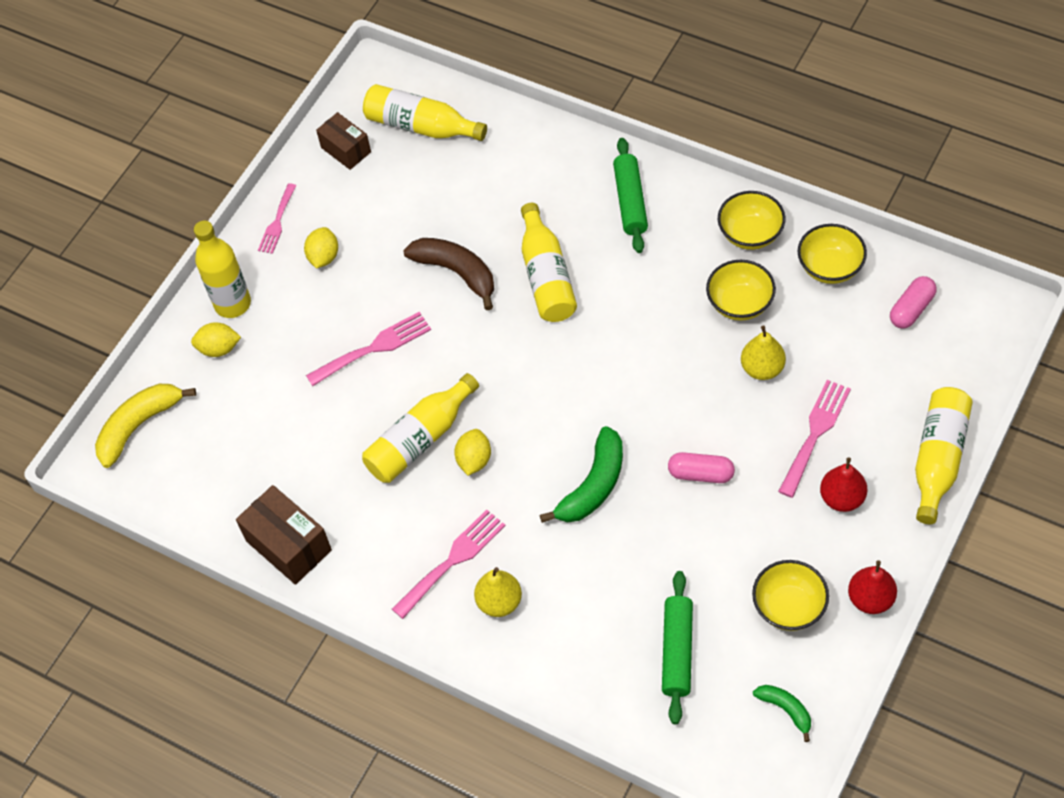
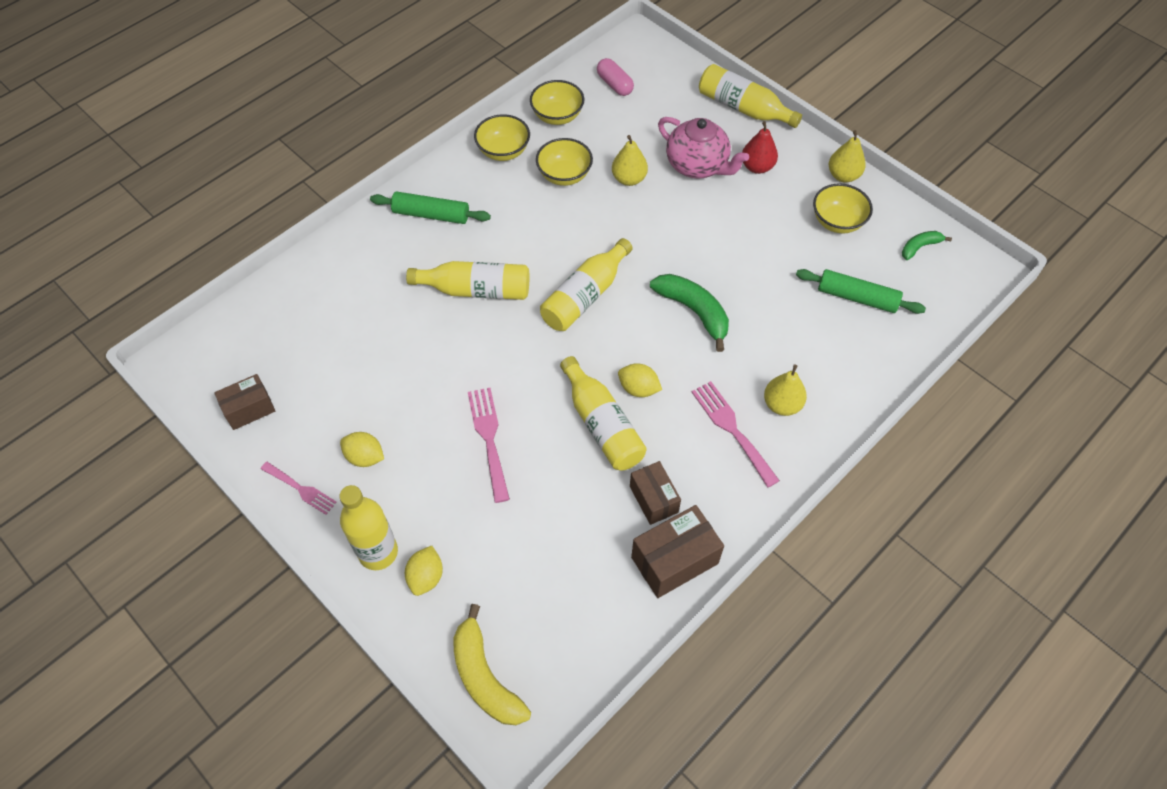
camera: 80 degrees left, 0 degrees up
(349, 509) = (653, 499): none -> brown box
(421, 126) = (260, 341): yellow bottle -> yellow bottle (585, 296)
(456, 272) = (439, 354): brown banana -> none
(701, 474) = (708, 241): pink capsule -> none
(815, 433) = (697, 165): pink fork -> pink teapot
(870, 599) = (843, 175): red pear -> yellow pear

